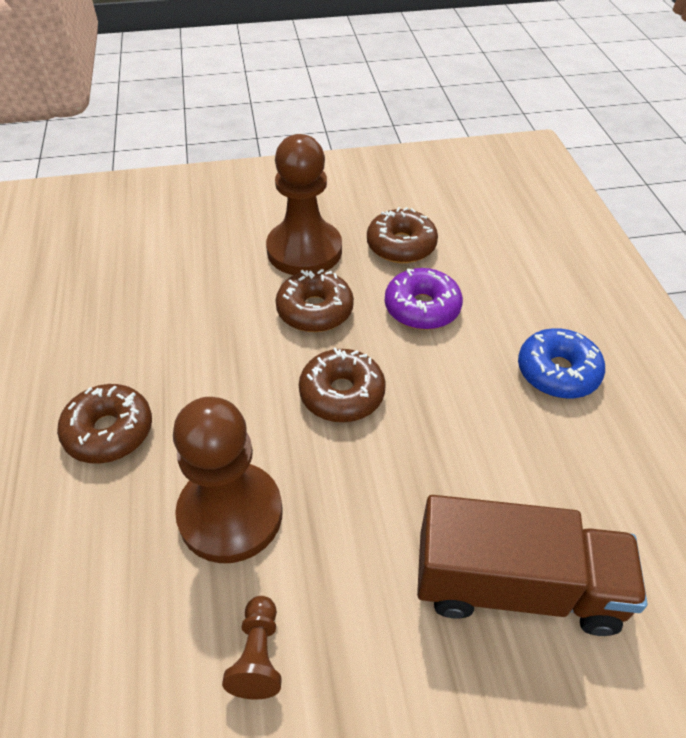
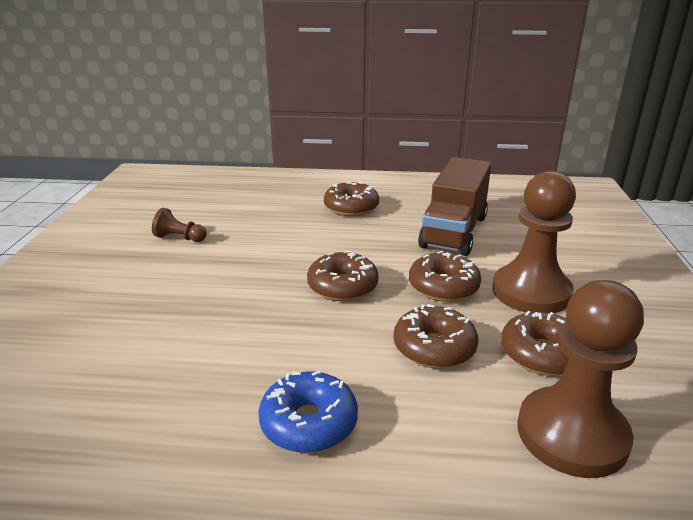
camera: 105 degrees right, 20 degrees down
(230, 514) = (269, 237): brown pawn -> brown pawn (571, 434)
(422, 308) = (434, 348): purple donut -> brown donut
(516, 586) = (131, 330): brown truck -> brown truck (454, 231)

